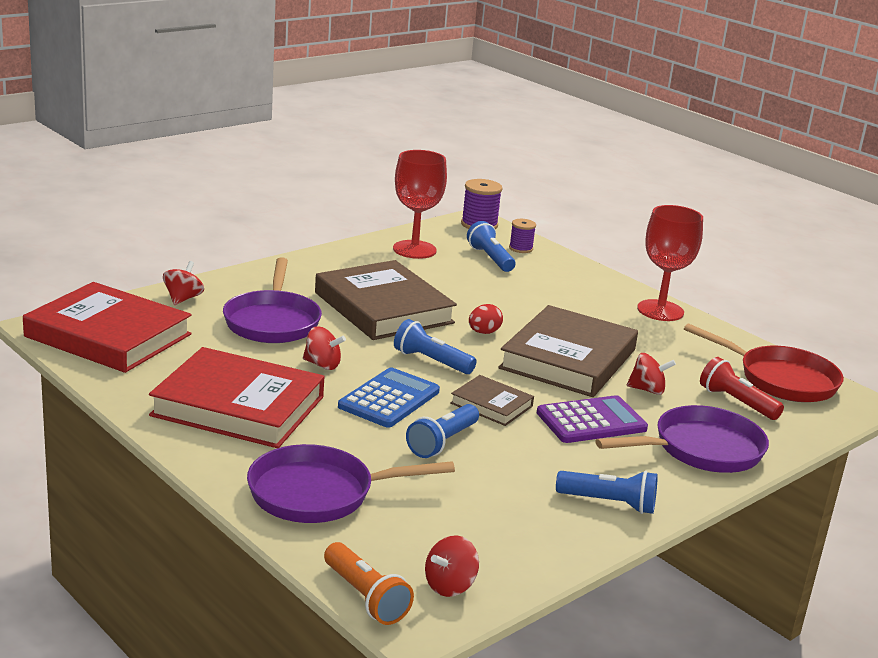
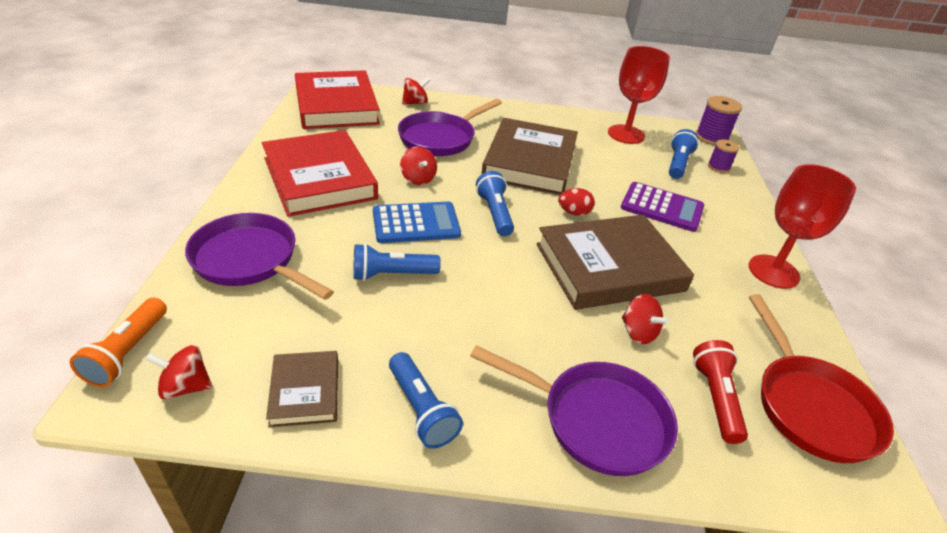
camera: 45 degrees right, 15 degrees up
(491, 405) = (480, 268): brown book -> brown book (305, 391)
(591, 421) = (537, 328): purple calculator -> purple calculator (662, 207)

